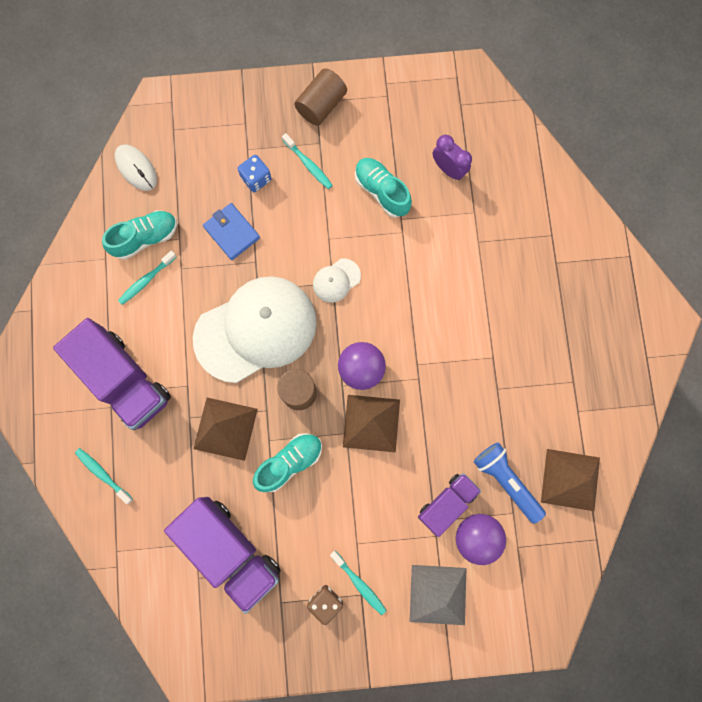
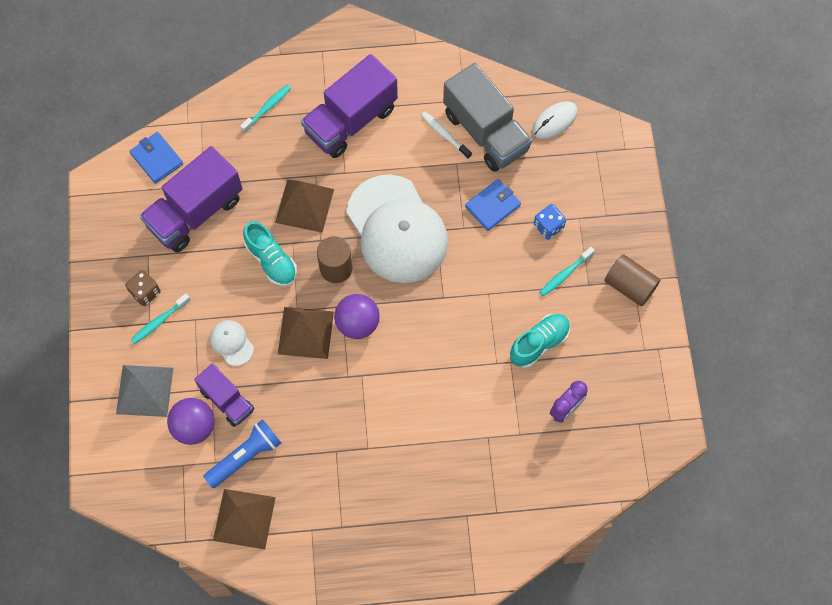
camera: 90 degrees right, 10 degrees down
(145, 238) = (485, 132): turquoise shoe -> grey truck
(146, 280) = (444, 134): turquoise toothbrush -> white toothbrush
(161, 600) = (157, 159): none -> blue wallet
(336, 280) = (446, 301): white cap -> white cap (231, 343)

